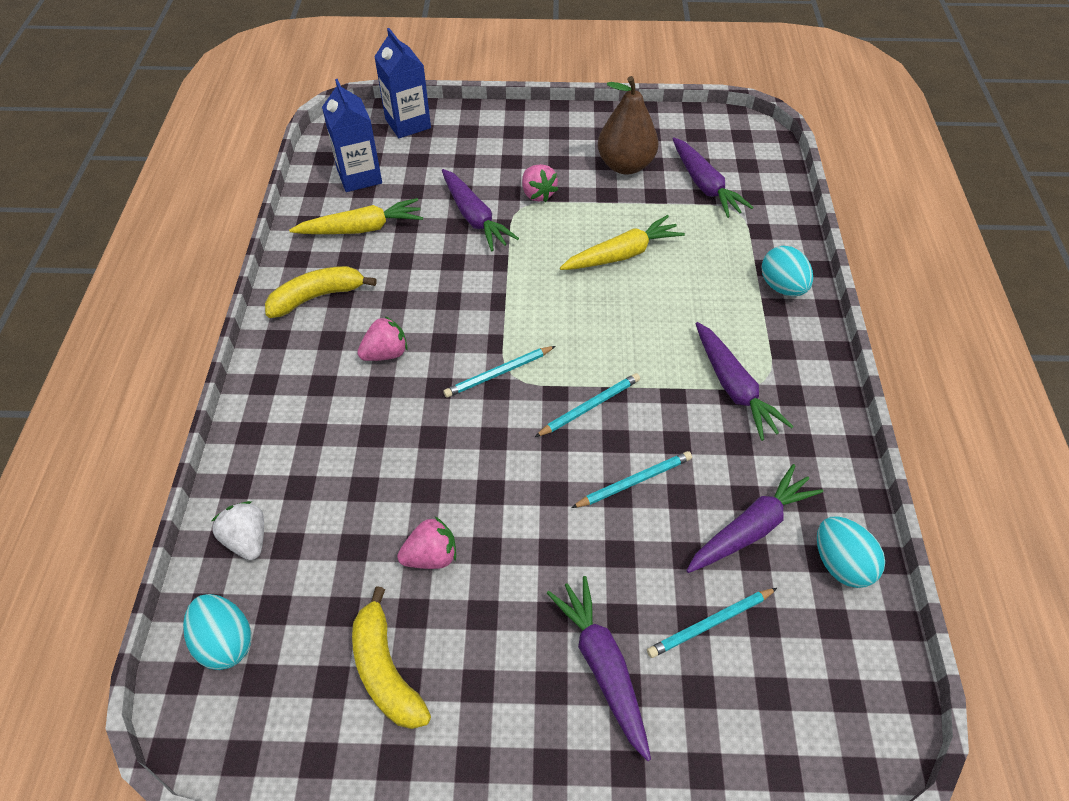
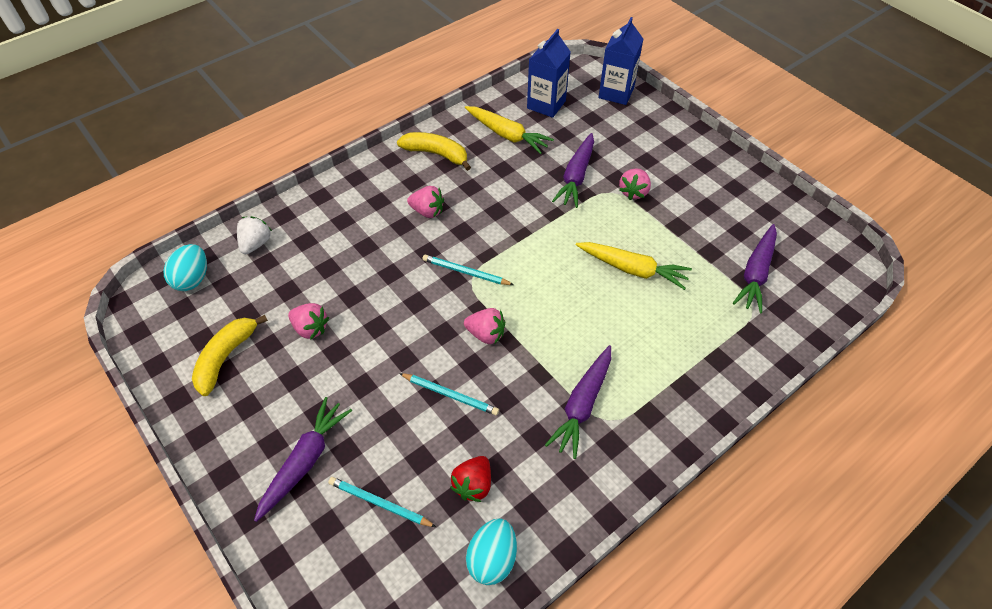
camera: 50 degrees right, 0 degrees up
(589, 406) = (486, 334): turquoise pencil -> pink strawberry
(625, 165) = (718, 218): brown pear -> none
(751, 528) = (473, 485): purple carrot -> red strawberry
(782, 287) = (709, 380): turquoise egg -> none

